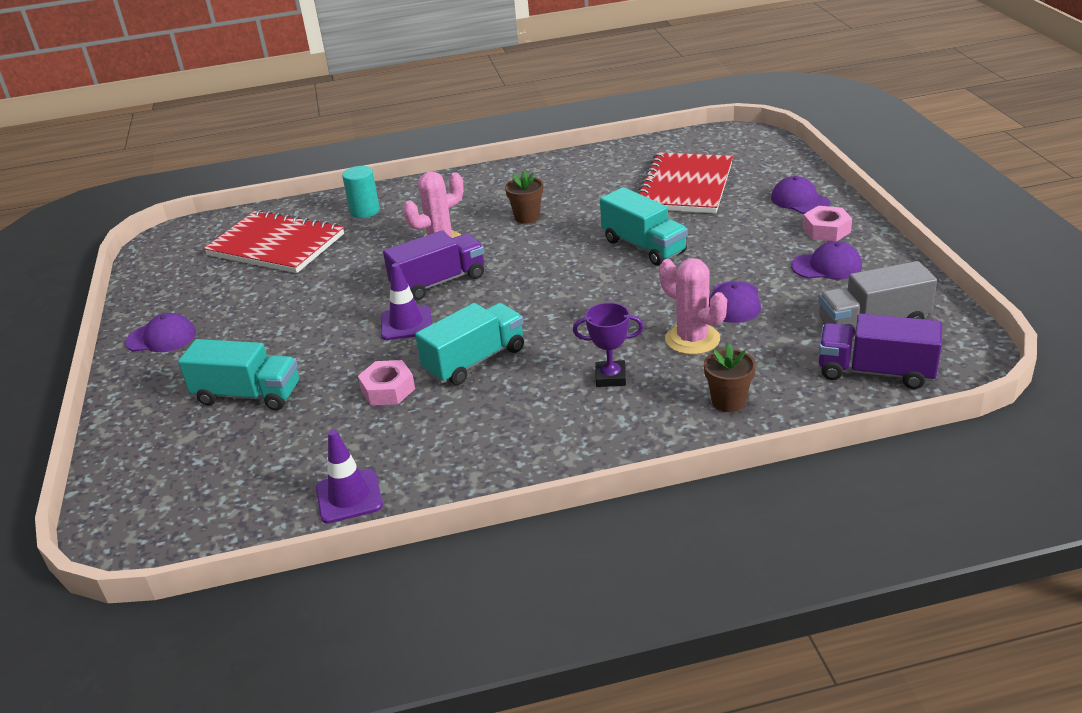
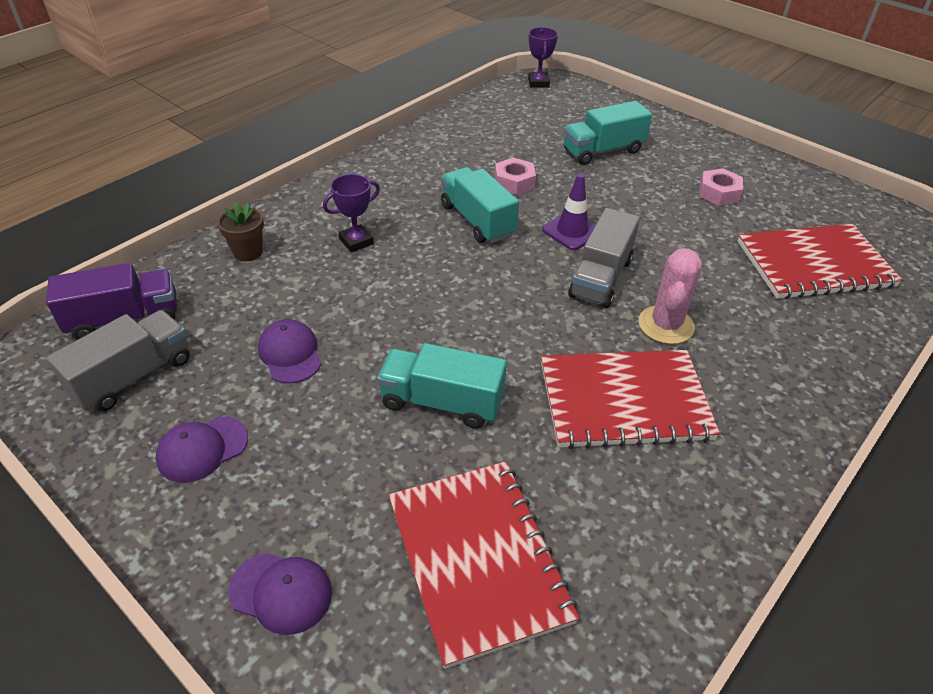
camera: 140 degrees right, 10 degrees up
(138, 539) = (538, 83): none -> purple trophy
(161, 338) = (733, 162): purple cap -> none
(349, 497) = (455, 126): purple traffic cone -> none
(365, 211) = (812, 339): turquoise cylinder -> none
(439, 282) = (600, 278): purple truck -> grey truck
(475, 361) = (477, 220): turquoise truck -> turquoise truck turned 135 degrees clockwise
(527, 217) = (624, 401): brown flower pot -> red notebook
(692, 339) = (309, 297): pink cactus -> none
(826, 230) = (220, 527): pink nut -> pink nut (718, 193)

